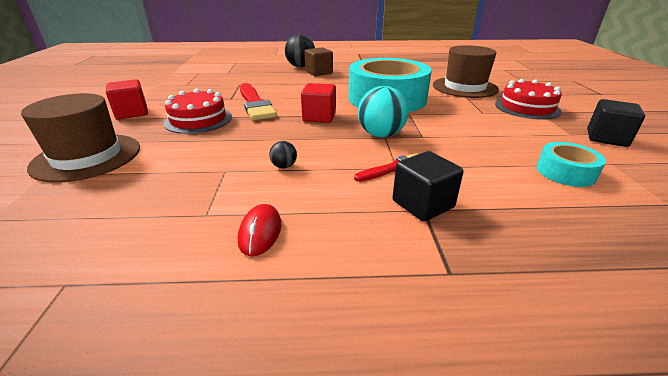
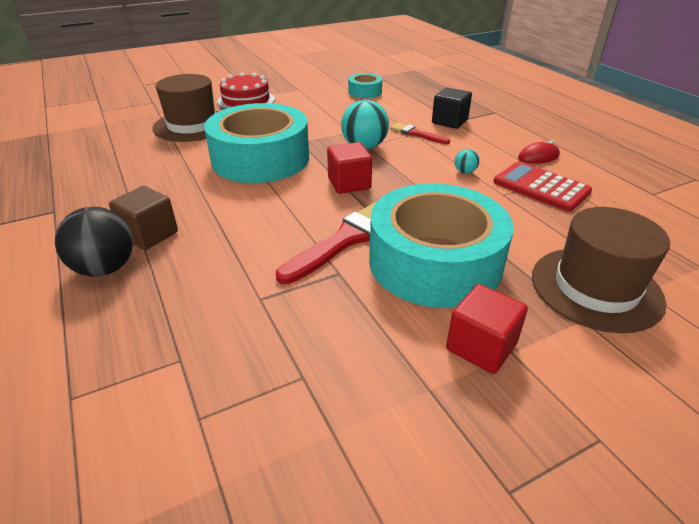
camera: 115 degrees left, 5 degrees up
(198, 120) = (434, 262): red cake -> turquoise tape
(205, 197) = (541, 187): none -> red calculator
(284, 166) = (465, 172): black ball -> turquoise ball
(606, 138) = (297, 81): black cube -> none

